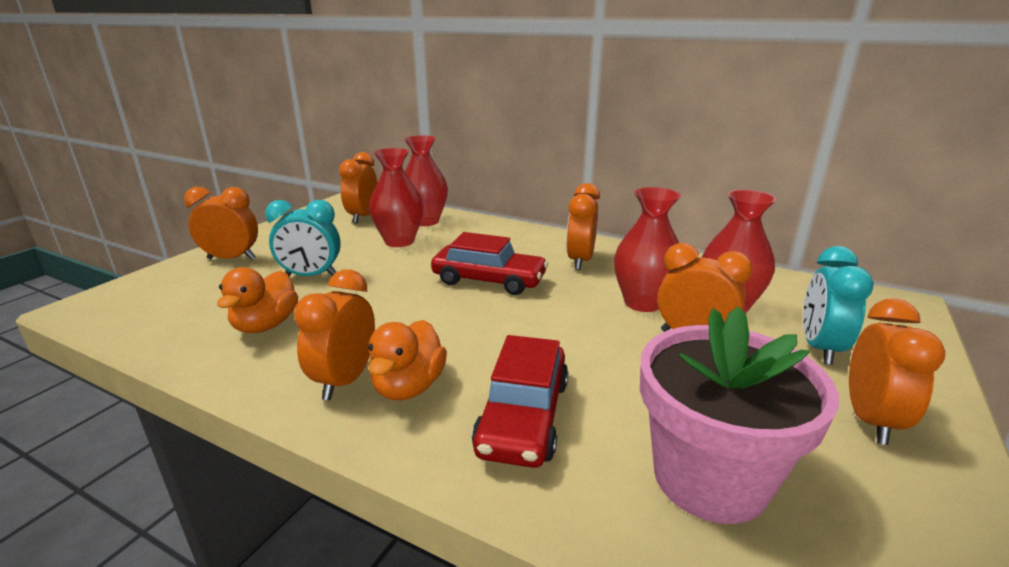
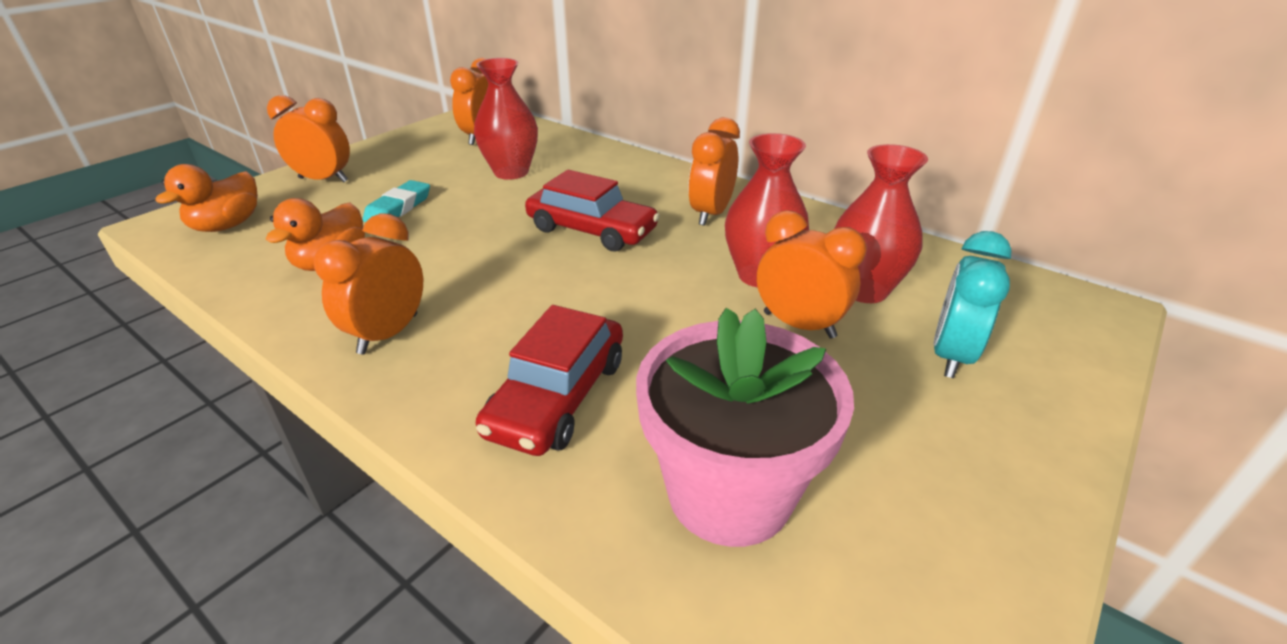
camera: 10 degrees right, 10 degrees up
(311, 276) = (398, 208): turquoise clock -> turquoise eraser
(408, 387) = (450, 349): orange duck -> orange duck (227, 225)
(425, 221) = (551, 148): red vase -> none
(870, 420) = (962, 452): orange clock -> none

